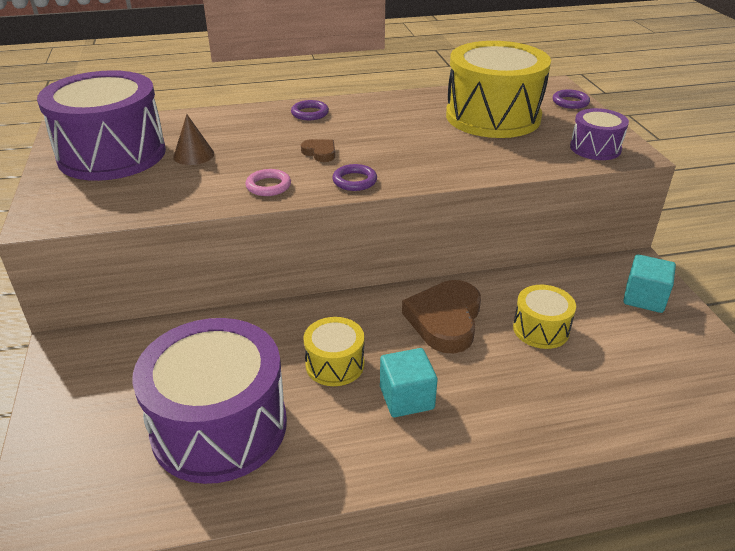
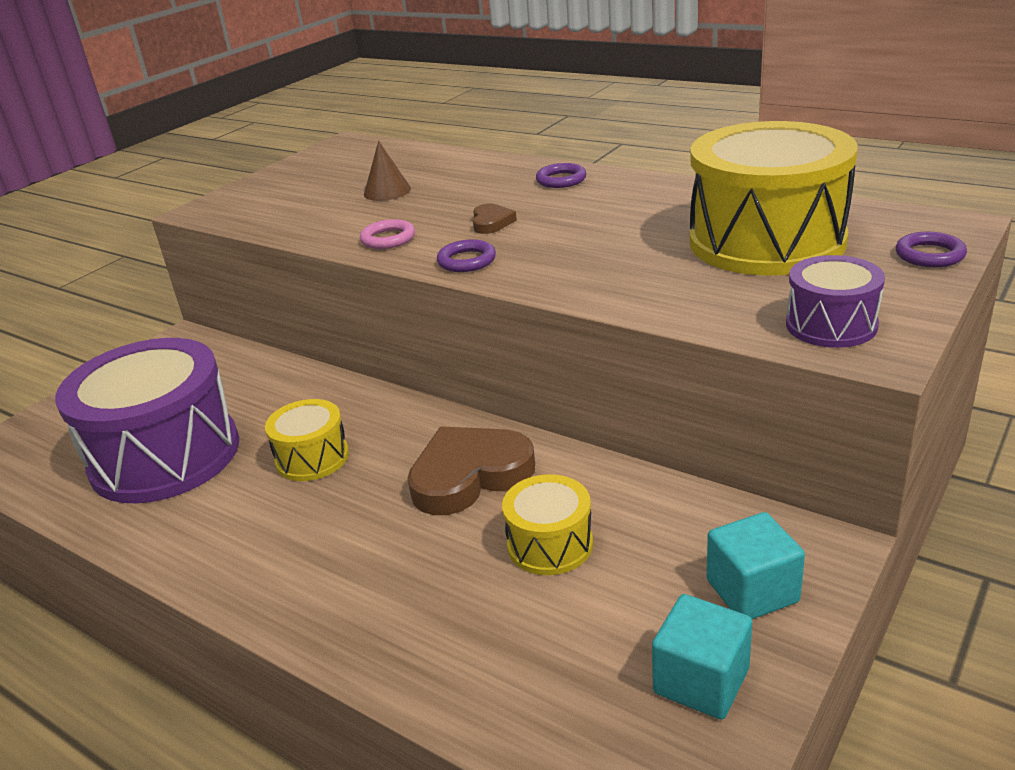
camera: 50 degrees right, 5 degrees down
(112, 154) = (334, 173): purple drum -> none
(406, 398) = (314, 524): turquoise cube -> turquoise cube (701, 681)

